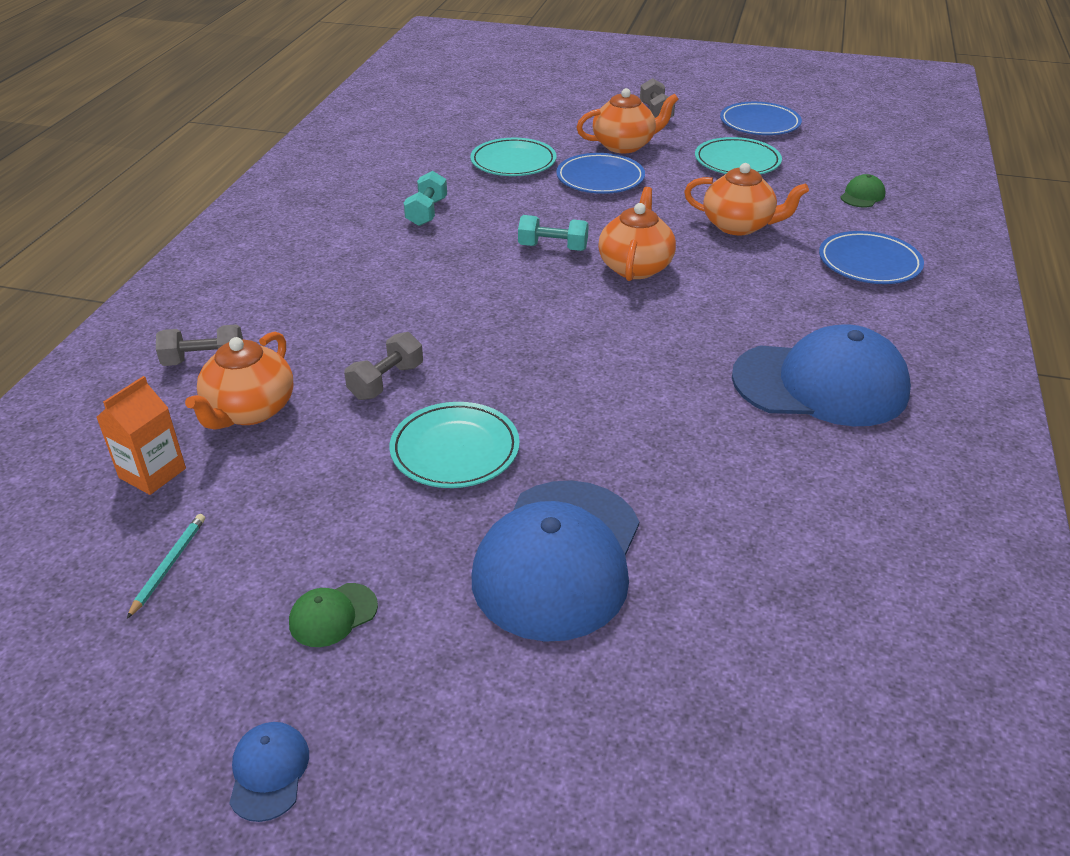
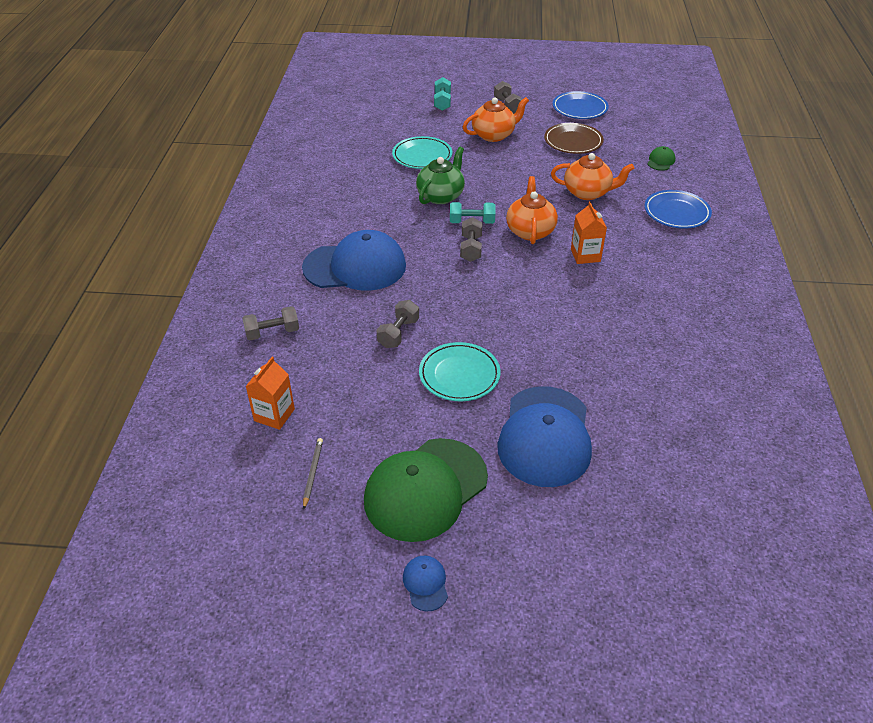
camera: 10 degrees left, 5 degrees up
(168, 565) = (312, 473): turquoise pencil -> grey pencil
(249, 411) = (318, 364): orange teapot -> none
(333, 615) = (425, 489): green cap -> green cap, size x2.48
(427, 212) = (377, 203): turquoise dumbbell -> turquoise dumbbell (442, 102)
(521, 211) = (441, 196): none -> green teapot
(538, 281) = (471, 248): none -> grey dumbbell
(600, 178) = (486, 164): blue plate -> none
(709, 306) = (585, 255): none -> orange carton
(737, 162) = (573, 141): turquoise plate -> brown plate
(820, 384) = (667, 303): blue cap -> blue cap (355, 267)

